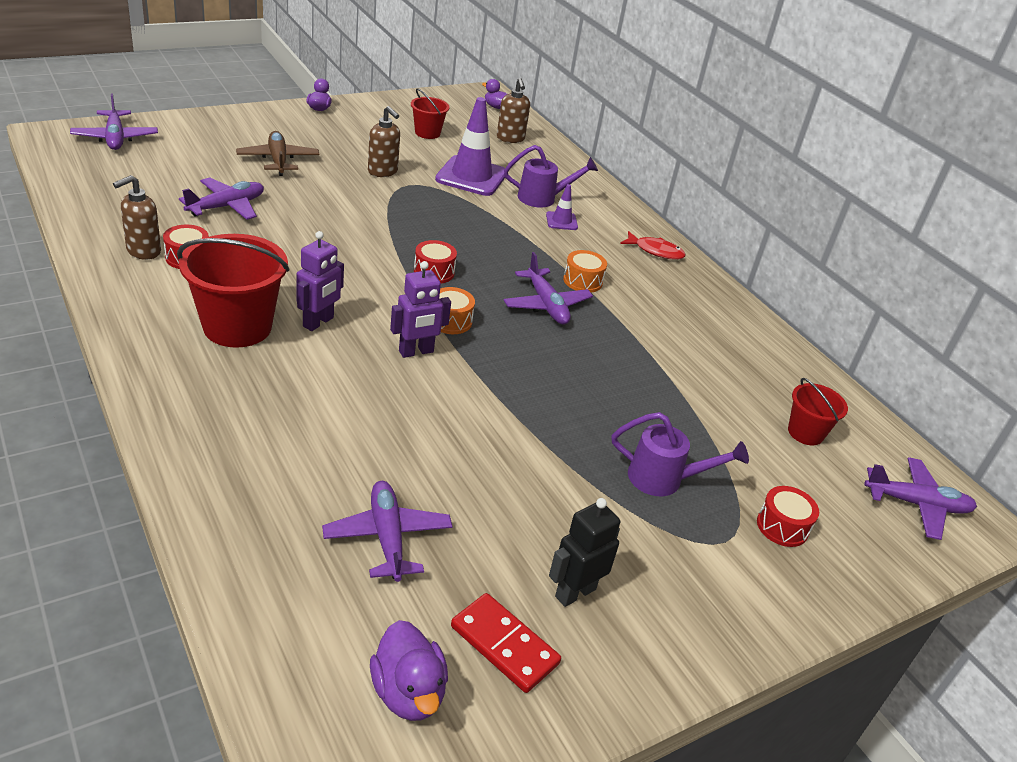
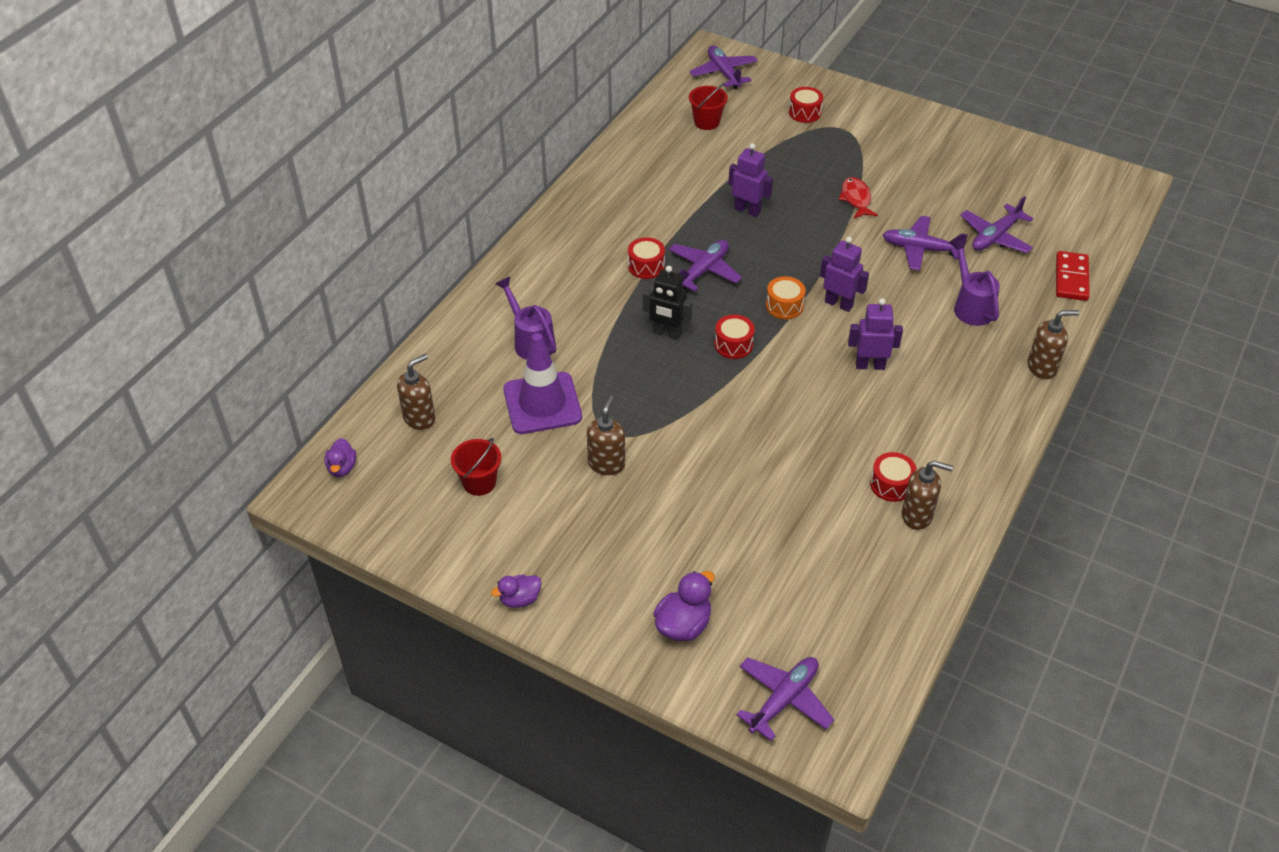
camera: 115 degrees left, 10 degrees up
(165, 422) = (1042, 367): none -> brown soap dispenser
(226, 206) = (796, 519): purple plane -> purple plane (920, 249)
(237, 327) = (927, 399): red bucket -> none
(278, 160) = (674, 547): brown plane -> none
(408, 692) = (1061, 189): purple duck -> purple duck (683, 625)
(504, 645) = (1001, 173): red domino -> red domino (1071, 278)
(561, 221) = (561, 313): purple traffic cone -> none
(575, 592) = (943, 163): black robot -> black robot (667, 333)
(582, 281) = (646, 266): orange drum -> red drum
(615, 375) = (747, 210): none -> purple robot
(655, 251) = (548, 246): red fish -> red fish (856, 199)
(664, 479) = (822, 161): purple watering can -> purple watering can (971, 306)

